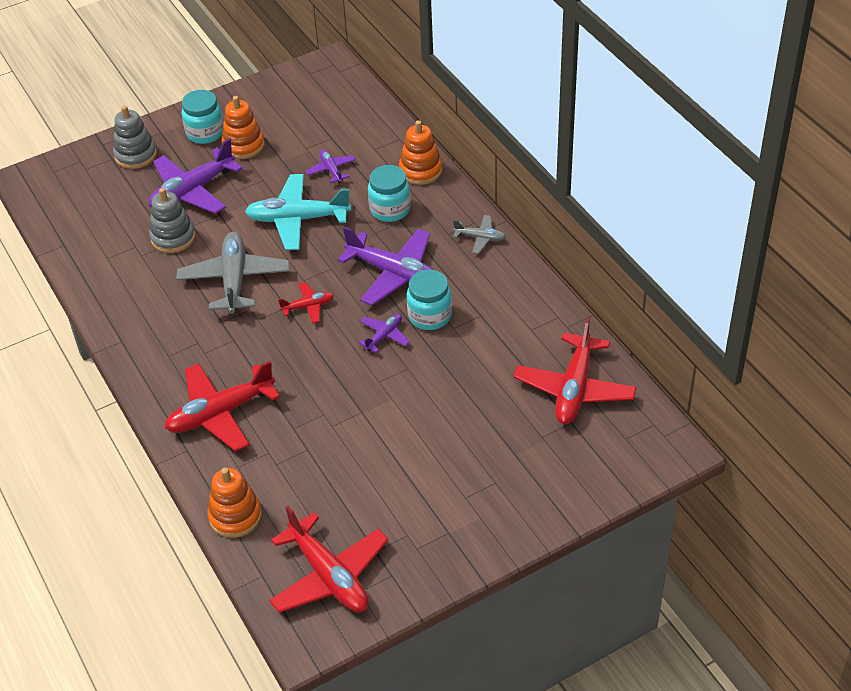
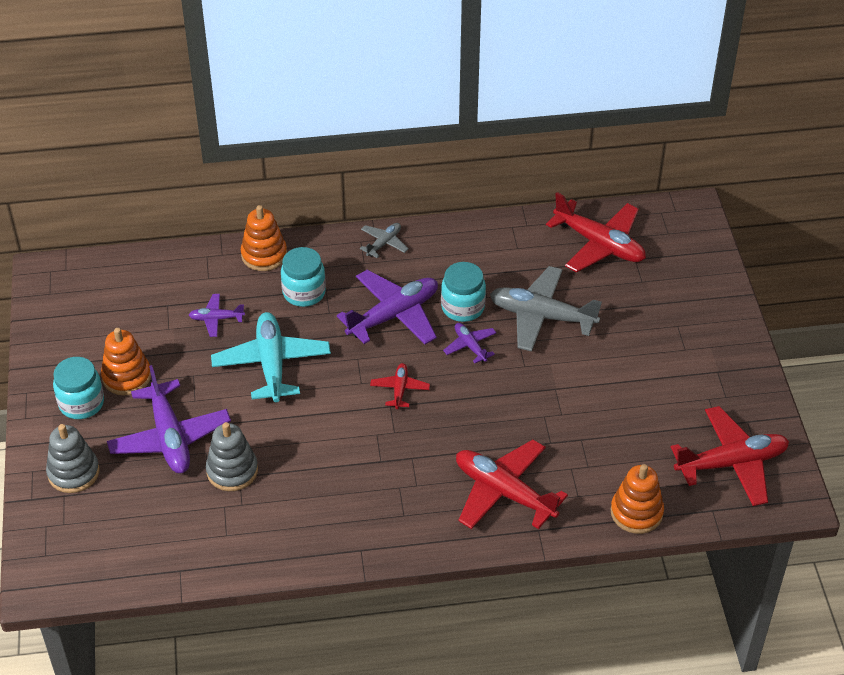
camera: 70 degrees left, 0 degrees up
(220, 413) = (504, 492): red plane -> red plane turned 135 degrees clockwise
(234, 280) = (328, 436): grey plane -> grey plane (542, 316)
(298, 219) = (272, 364): turquoise plane -> turquoise plane turned 150 degrees clockwise

